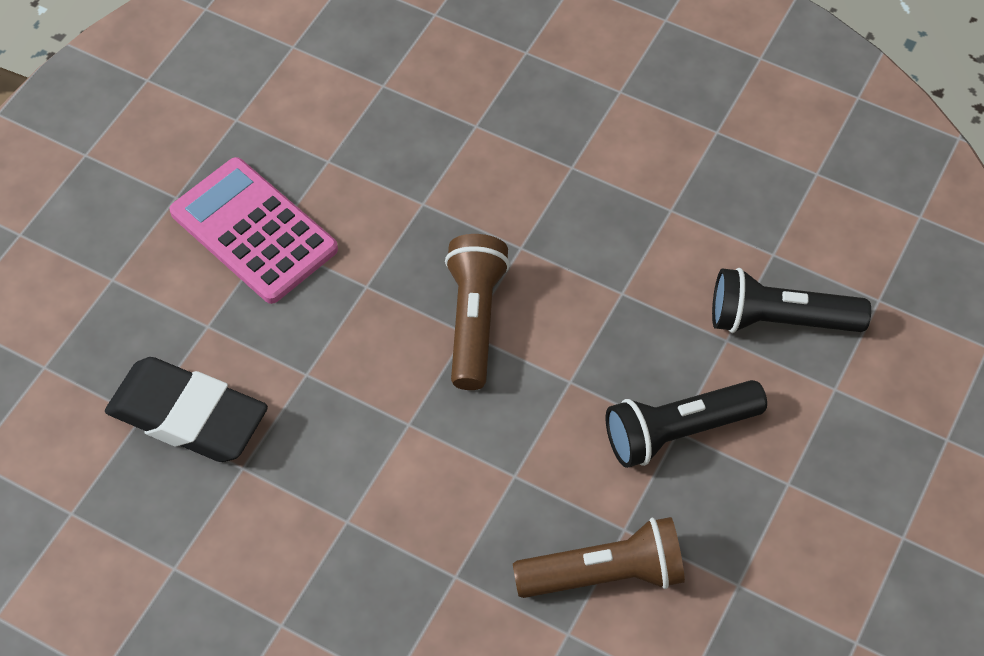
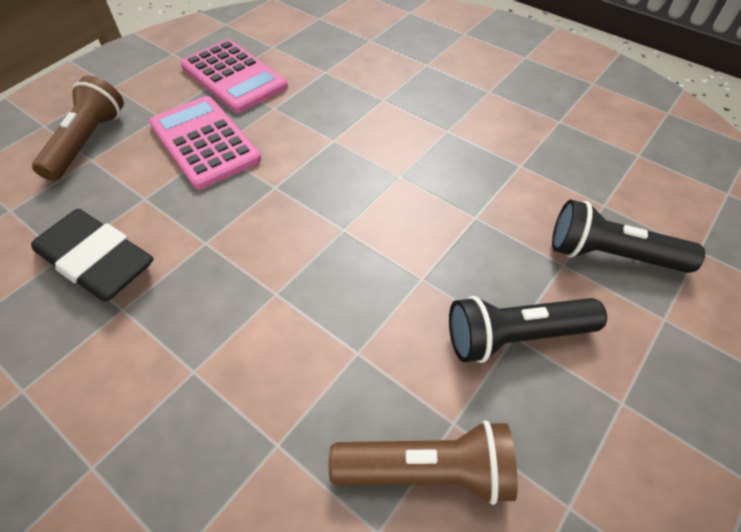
camera: 10 degrees right, 5 degrees down
(255, 113) = (234, 77): none -> pink calculator
(474, 320) = (351, 221): brown flashlight -> brown flashlight (88, 142)

